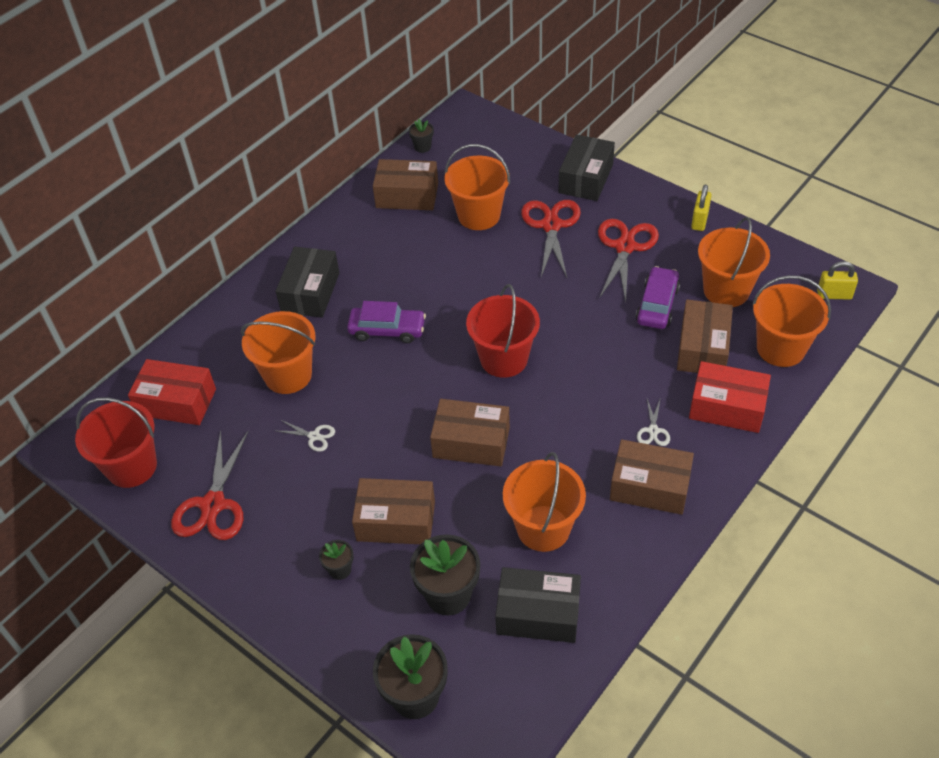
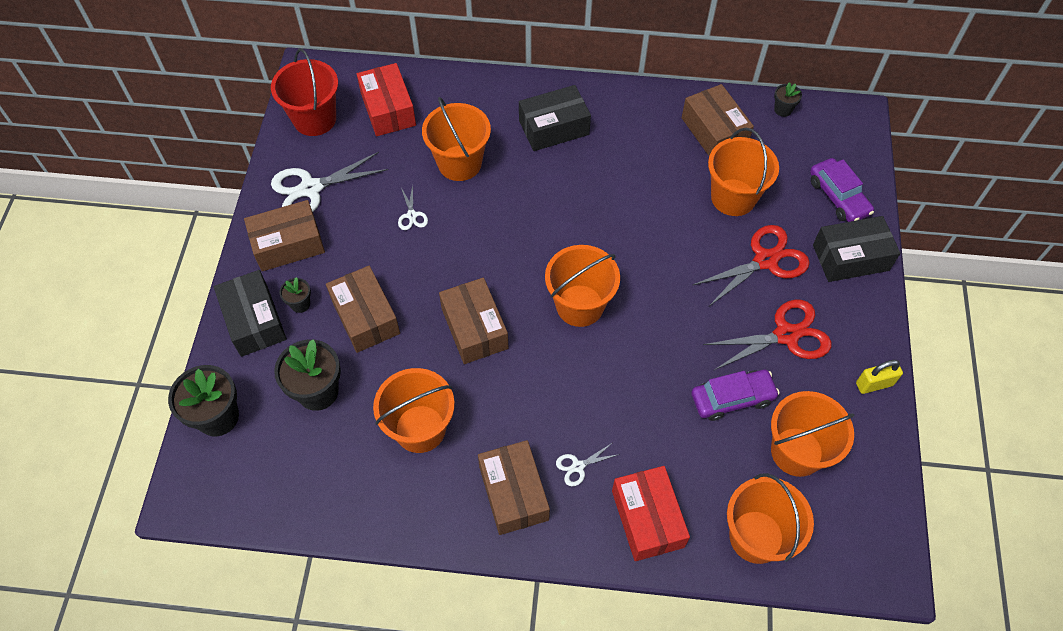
camera: 55 degrees right, 10 degrees up
(213, 504) = (311, 188): red scissors -> white scissors
(387, 330) = (551, 203): purple car -> purple car (838, 197)
(504, 359) = (579, 305): red bucket -> orange bucket
(538, 614) = (335, 467): black box -> black box (254, 321)
(703, 348) = (706, 464): brown box -> brown box (288, 244)
(834, 295) = (868, 559): yellow padlock -> none

